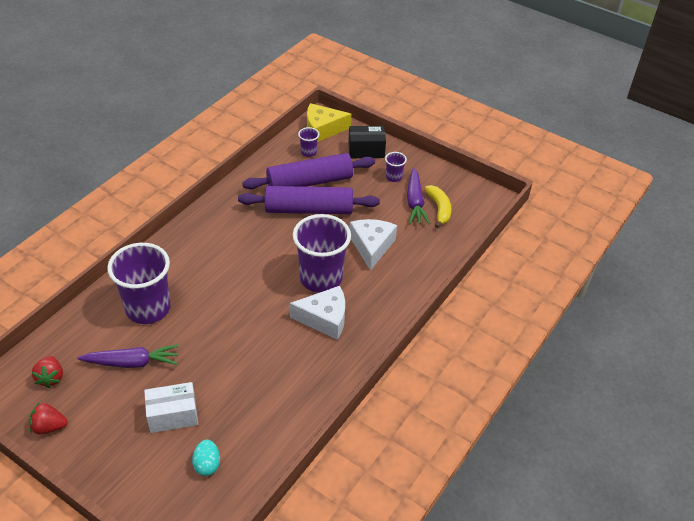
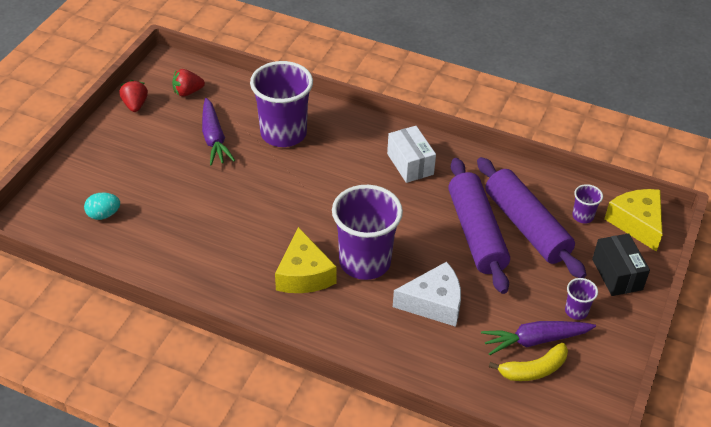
camera: 80 degrees right, 0 degrees up
(173, 415) = (156, 179): white box -> white box (410, 164)
(324, 318) = (304, 274): white cheese -> yellow cheese

